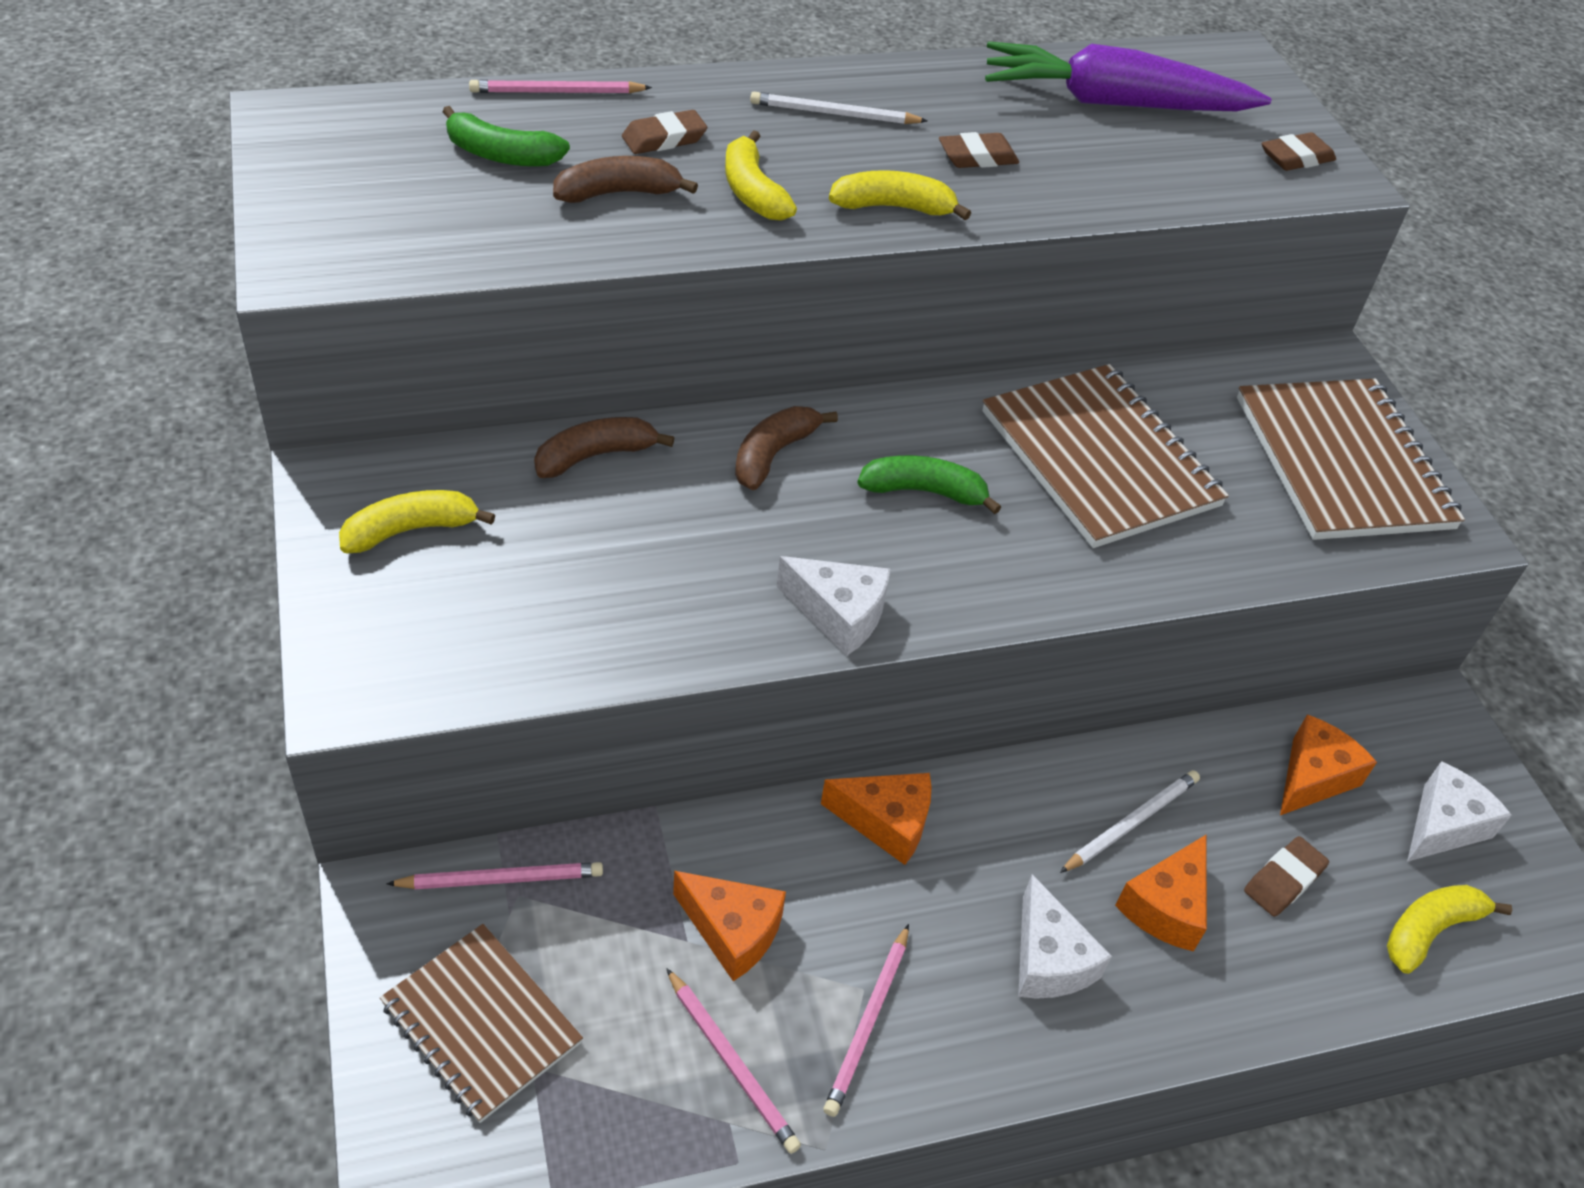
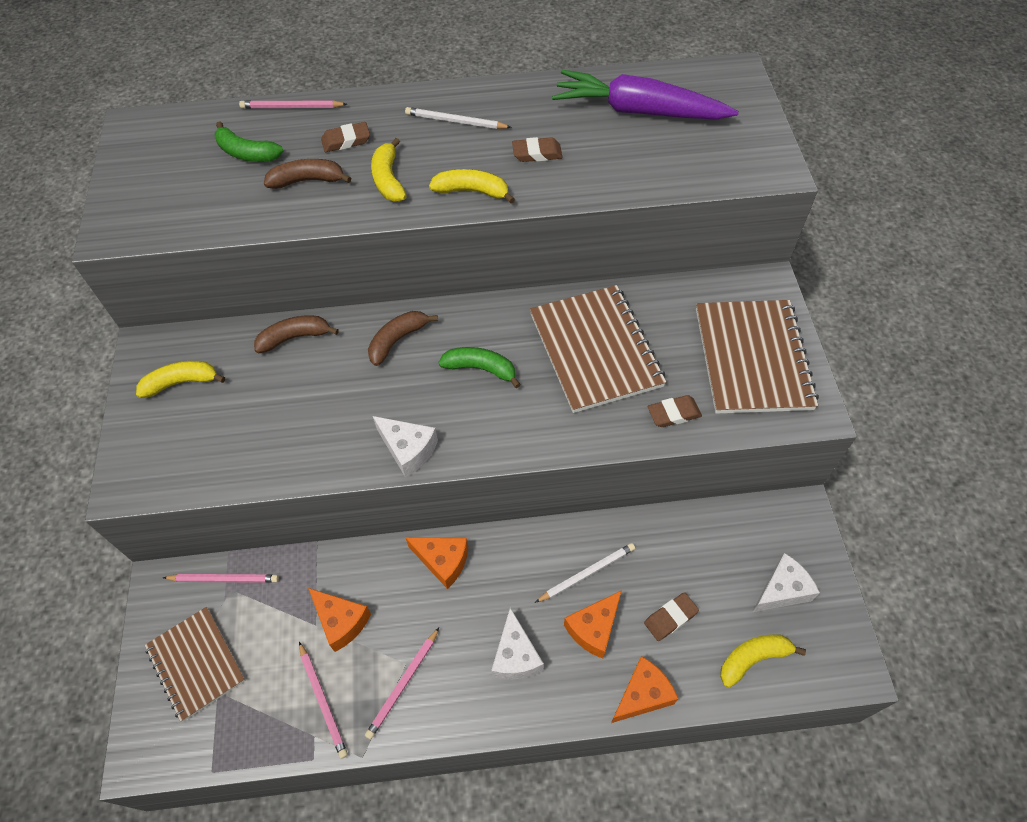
camera: 15 degrees right, 10 degrees up
(1296, 158) = (750, 153): brown eraser -> brown eraser (674, 413)
(1313, 777) = (707, 551): orange cheese -> orange cheese (642, 694)

